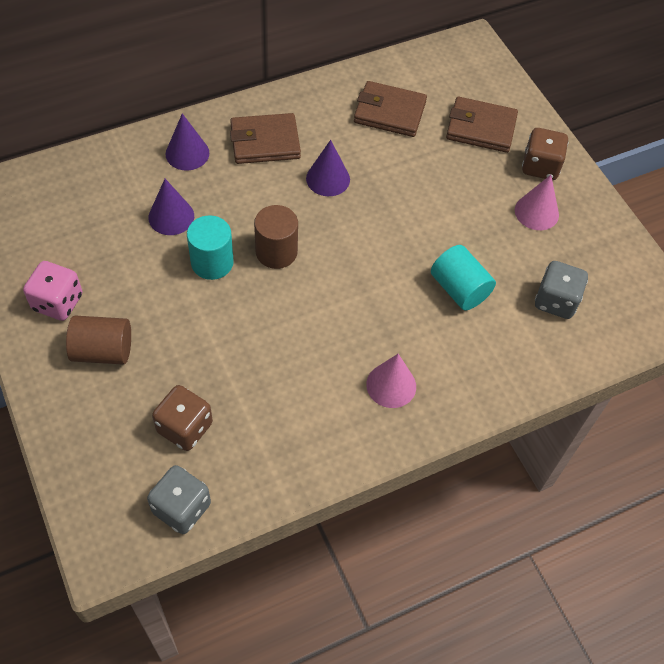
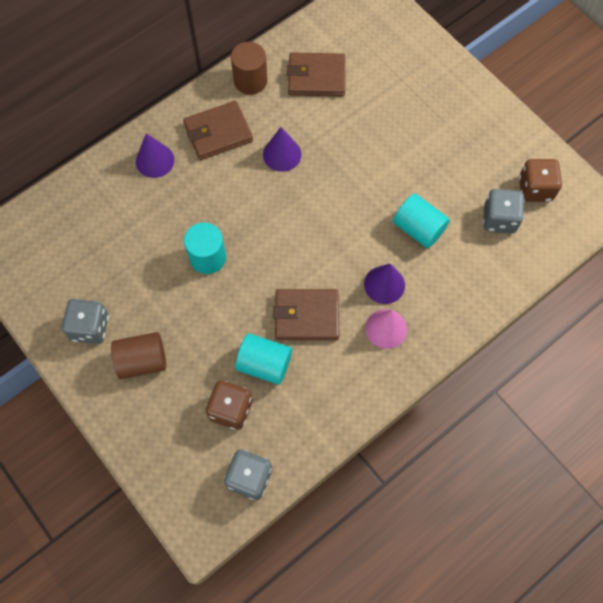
camera: 10 degrees left, 10 degrees up
(58, 302) = (90, 327): pink dice -> grey dice
(171, 216) = (160, 224): purple cone -> purple cone (384, 284)
(239, 388) = (264, 364): none -> turquoise cylinder
(276, 252) = (258, 234): brown cylinder -> brown cylinder (250, 81)
(481, 128) = (398, 73): brown wallet -> brown wallet (306, 316)
(536, 212) = (464, 141): pink cone -> none
(540, 166) = (456, 97): brown dice -> brown dice (535, 189)

